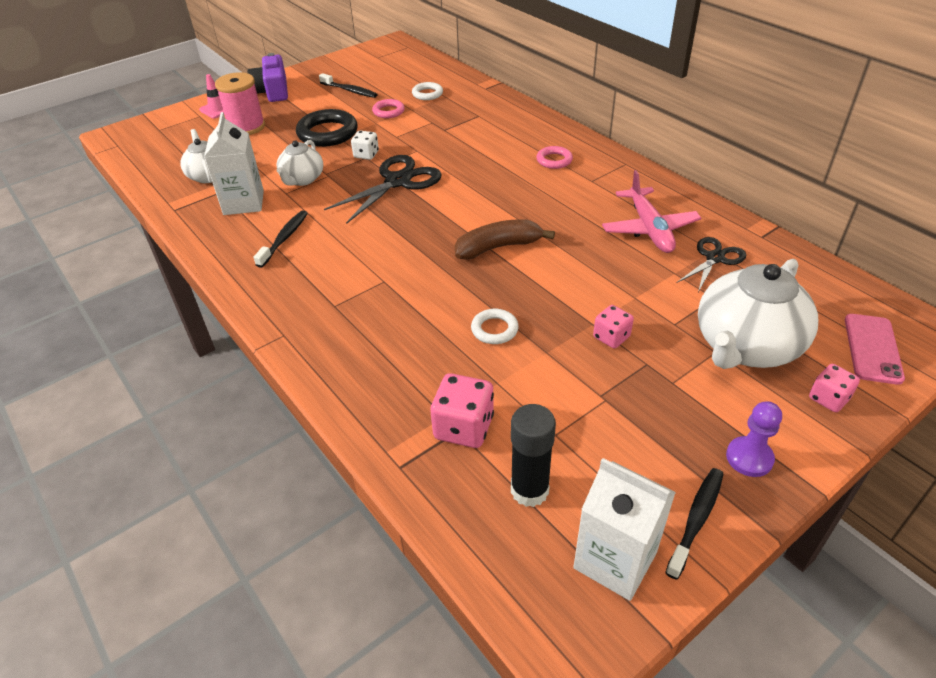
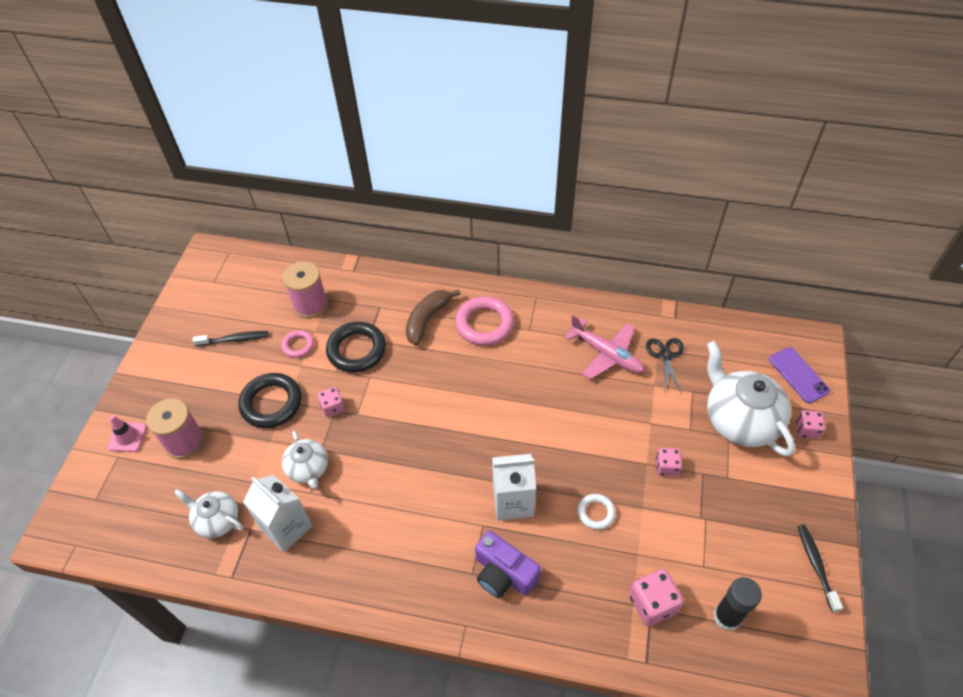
camera: 40 degrees left, 10 degrees up
(273, 91) = (158, 382): purple camera -> purple camera (504, 573)
(284, 238) = (364, 539): black toothbrush -> none
(366, 155) = (333, 407): white dice -> pink dice
(397, 181) = (390, 420): black scissors -> none
(427, 94) = (310, 305): white ring -> pink spool
(427, 131) = (357, 350): none -> black ring
(498, 247) = (528, 438): brown banana -> brown banana (427, 320)
(554, 160) = (484, 324): pink ring -> pink ring, size x1.82
(615, 560) = (804, 624): white carton -> white carton (513, 501)
(745, 346) = (740, 420): white teapot -> white teapot turned 150 degrees clockwise
(749, 458) = (805, 503): purple pawn -> none
(872, 348) = (798, 375): pink phone -> purple phone

